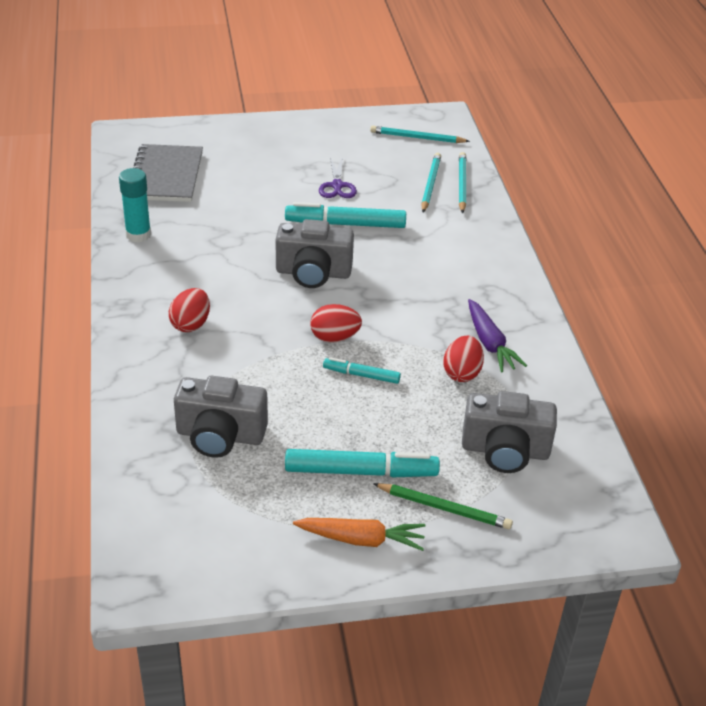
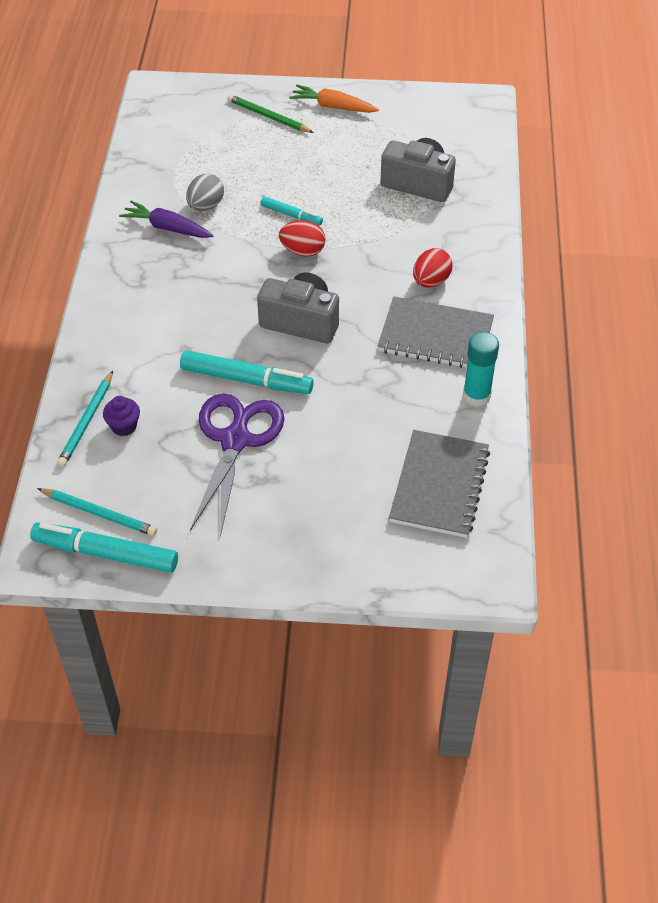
camera: 165 degrees left, 10 degrees up
(180, 276) = (435, 336): none -> grey notebook
(337, 186) = (235, 439): purple scissors -> purple scissors, size x1.89
(360, 471) = (318, 146): turquoise marker -> turquoise marker (106, 553)
(430, 184) = (124, 426): turquoise pencil -> purple cupcake
(462, 373) = (206, 206): red egg -> grey egg
(490, 343) = (167, 228): purple carrot -> purple carrot turned 60 degrees counterclockwise
(505, 450) = (204, 145): grey camera -> none

